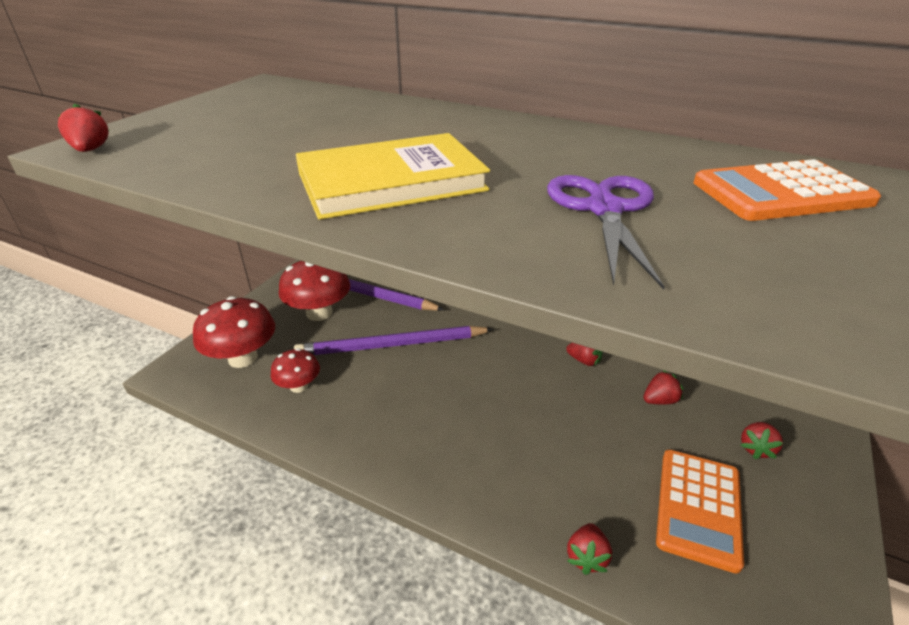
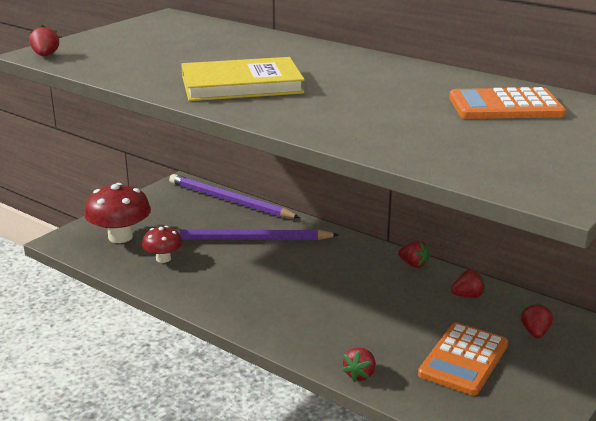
camera: 10 degrees right, 10 degrees down
(319, 313) = (189, 212): red mushroom -> none
(604, 209) = (373, 107): purple scissors -> none
(756, 448) = (535, 332): red strawberry -> red strawberry turned 150 degrees clockwise

